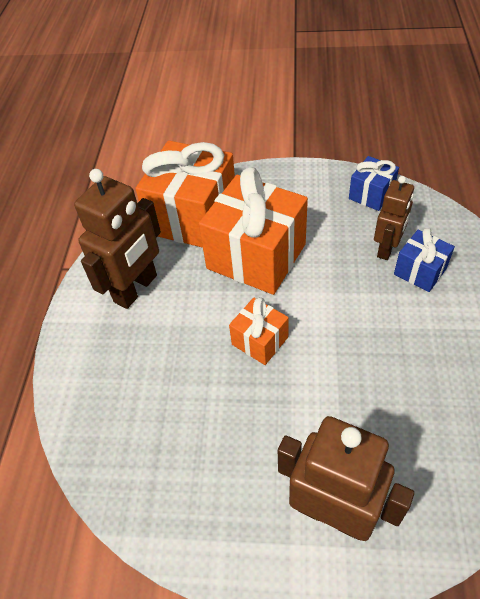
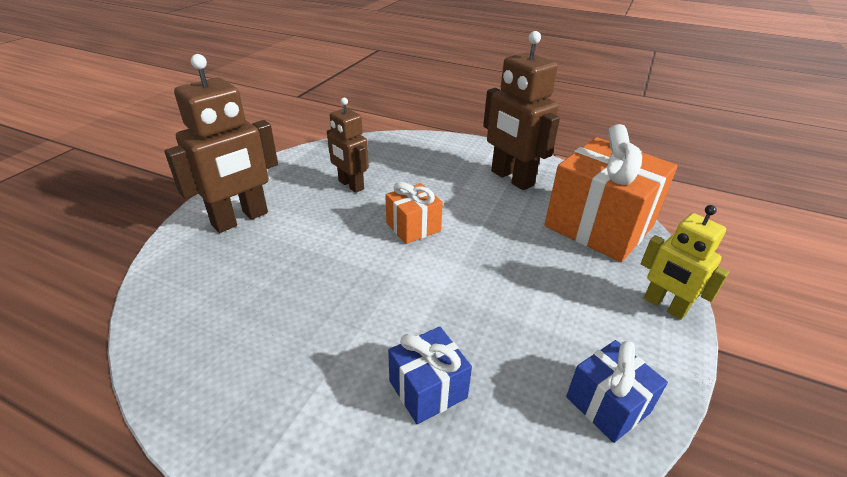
camera: 105 degrees right, 15 degrees down
(256, 256) = (521, 253): orange gift -> none
(272, 178) = (664, 306): none -> yellow robot
(387, 248) = (485, 372): brown robot -> brown robot (350, 185)

